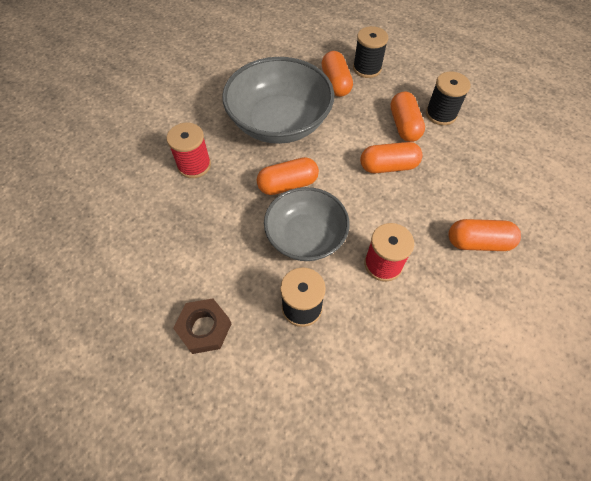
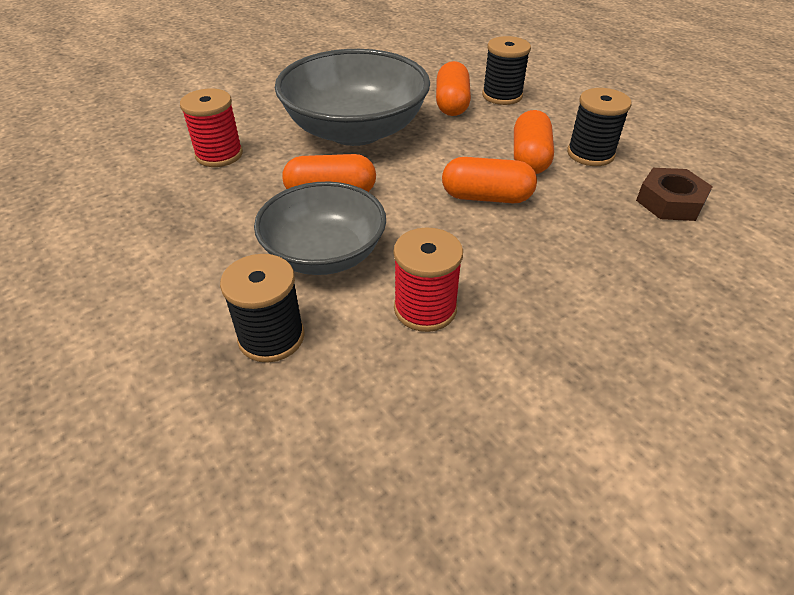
camera: 15 degrees right, 15 degrees down
(204, 328) = (115, 332): brown nut -> brown nut (670, 202)
(478, 242) = (594, 311): orange capsule -> none

